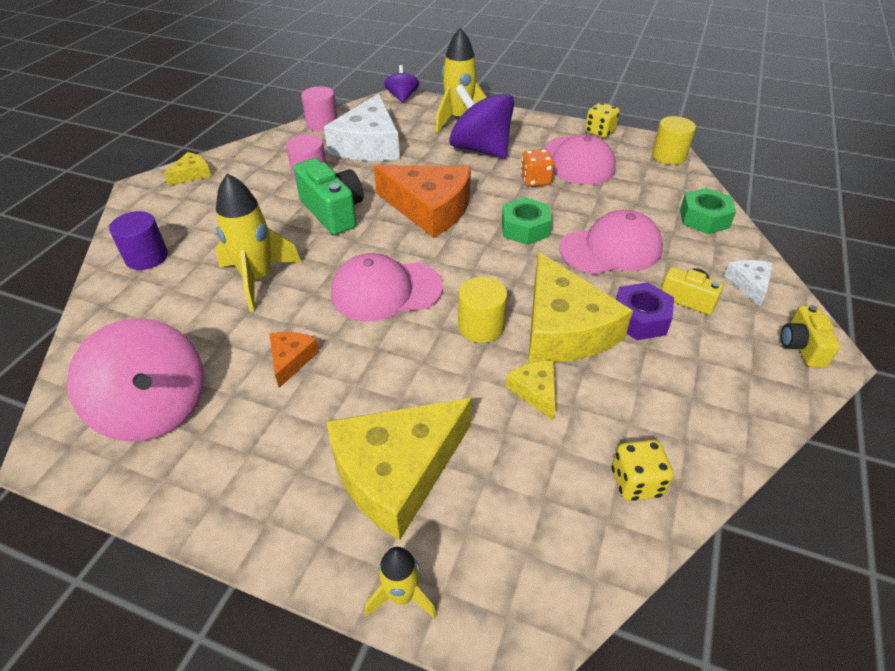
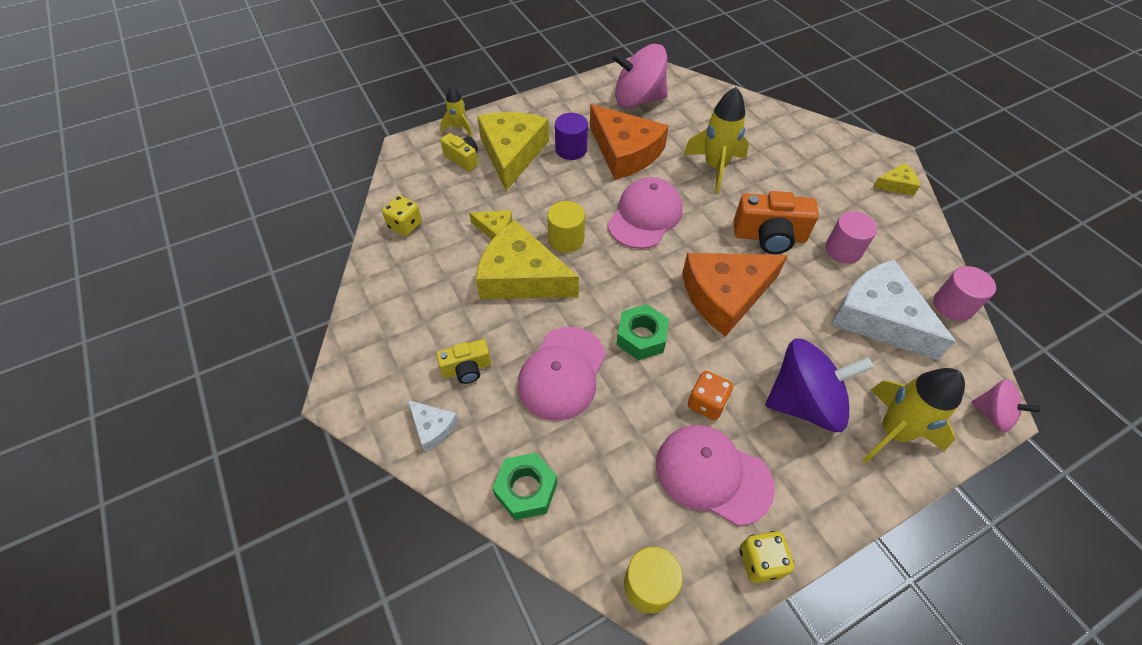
camera: 130 degrees right, 10 degrees up
(146, 257) = (785, 132): purple cylinder -> purple cylinder (571, 149)
(192, 174) = (896, 185): yellow cheese -> yellow cheese turned 90 degrees counterclockwise
(291, 359) = (625, 152): orange cheese -> orange cheese, size x2.18
(333, 212) = (769, 237): green camera -> orange camera
(402, 97) = (992, 414): purple spinning top -> pink spinning top
(639, 319) = (484, 323): purple nut -> none
(801, 347) = (362, 390): yellow camera -> yellow camera (463, 159)

